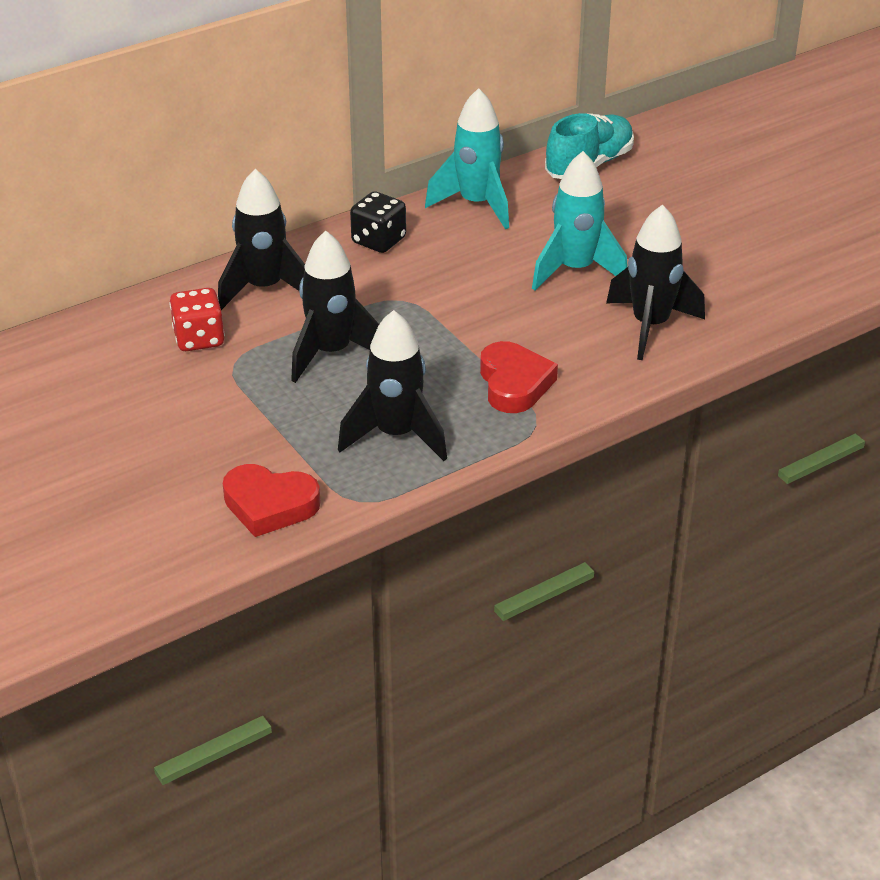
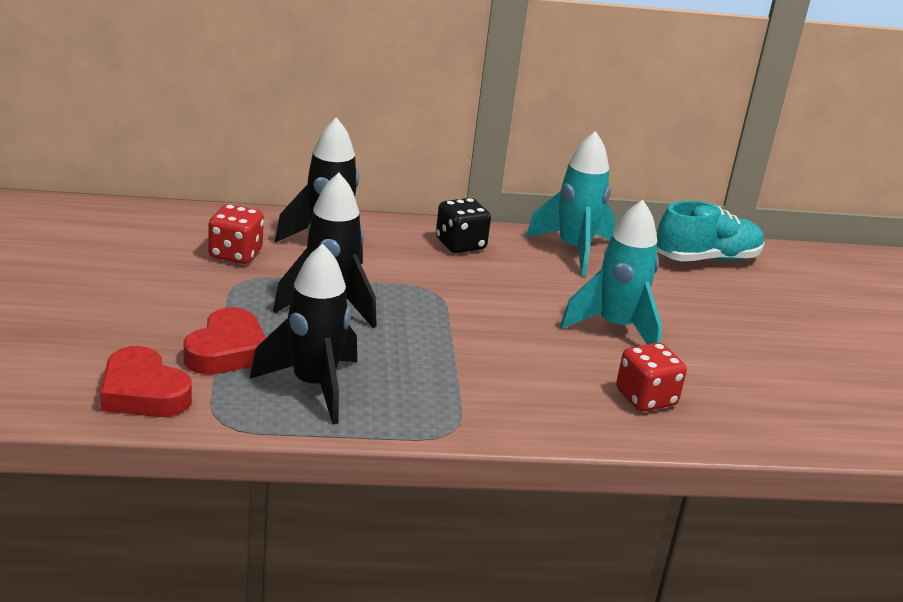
camera: 25 degrees right, 10 degrees down
(514, 384) = (465, 391): red heart -> red heart (227, 351)
(650, 326) = (646, 398): black rocket -> red dice

